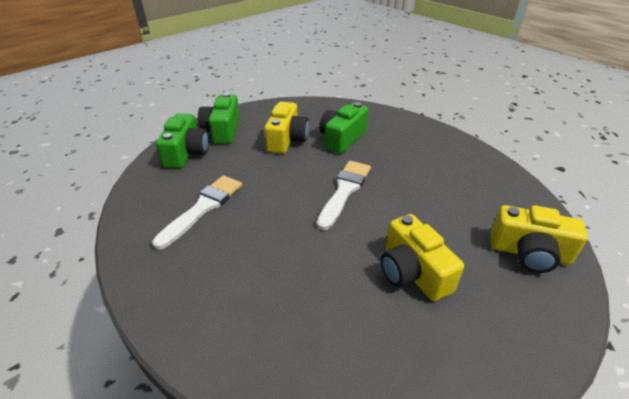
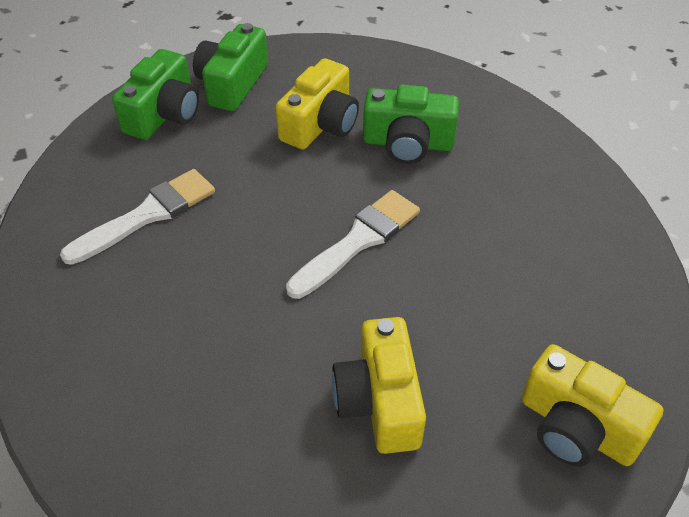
camera: 20 degrees right, 10 degrees up
(342, 139) = (408, 143): green camera -> green camera turned 135 degrees counterclockwise

